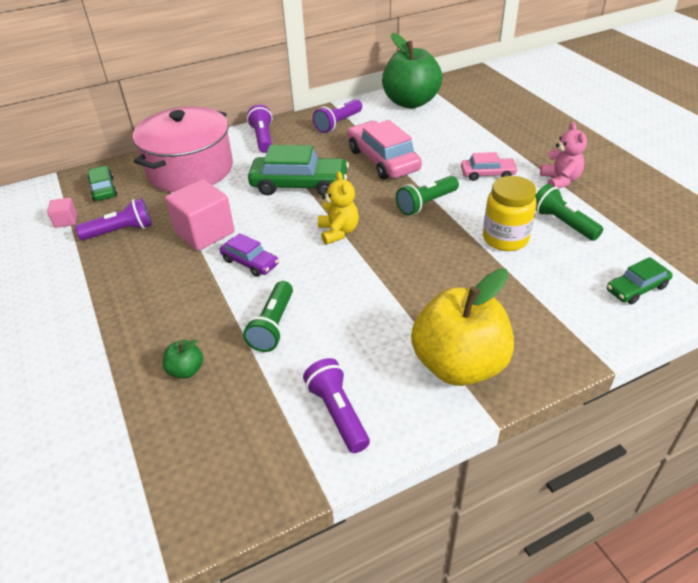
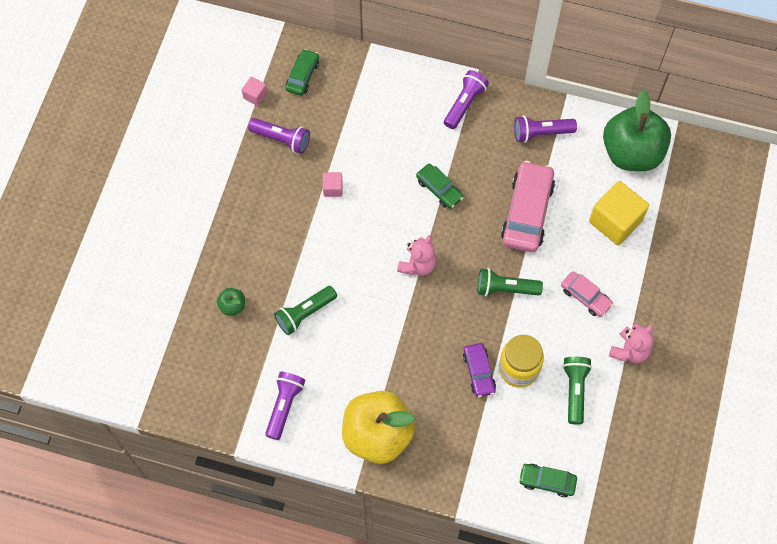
camera: 40 degrees right, 25 degrees up
(190, 169) = (379, 101): pink pot -> none
(205, 232) = (333, 188): pink cube -> pink cube, size x0.47
(250, 262) = (337, 245): purple car -> purple car (478, 372)
(299, 185) = (439, 189): green car -> green car, size x0.56
(338, 232) = (417, 265): yellow teddy bear -> pink teddy bear
(448, 132) = (615, 221): none -> yellow cube

